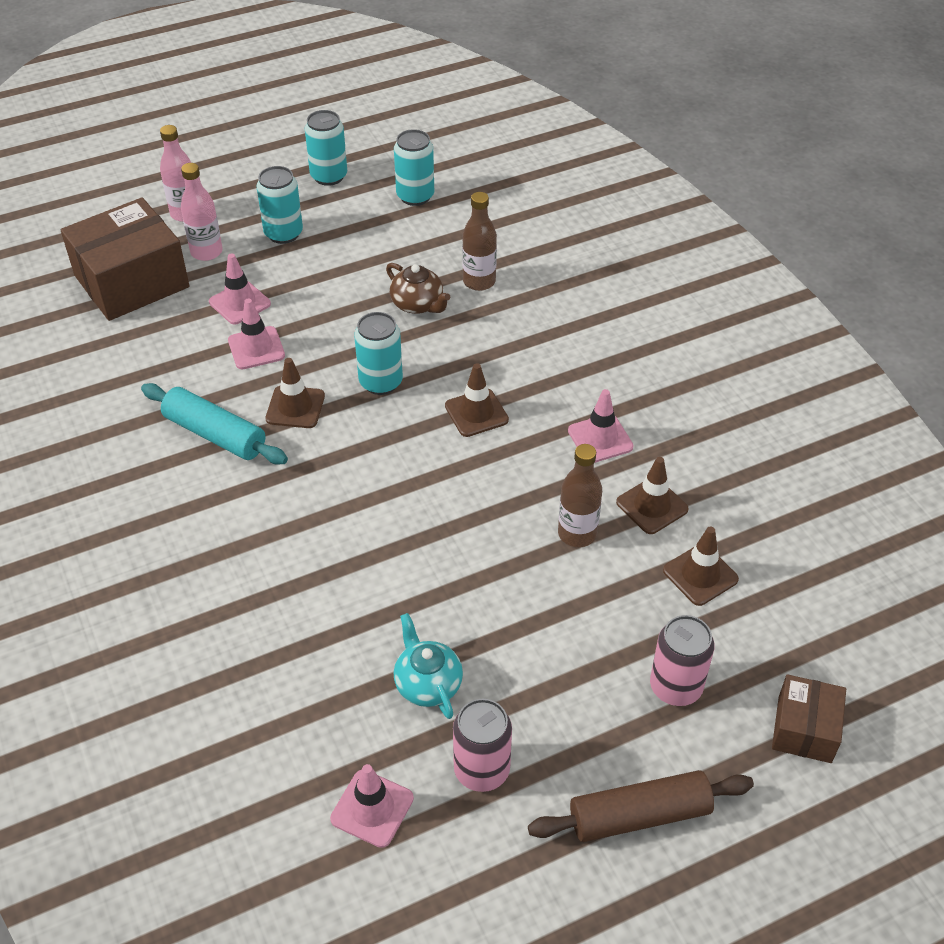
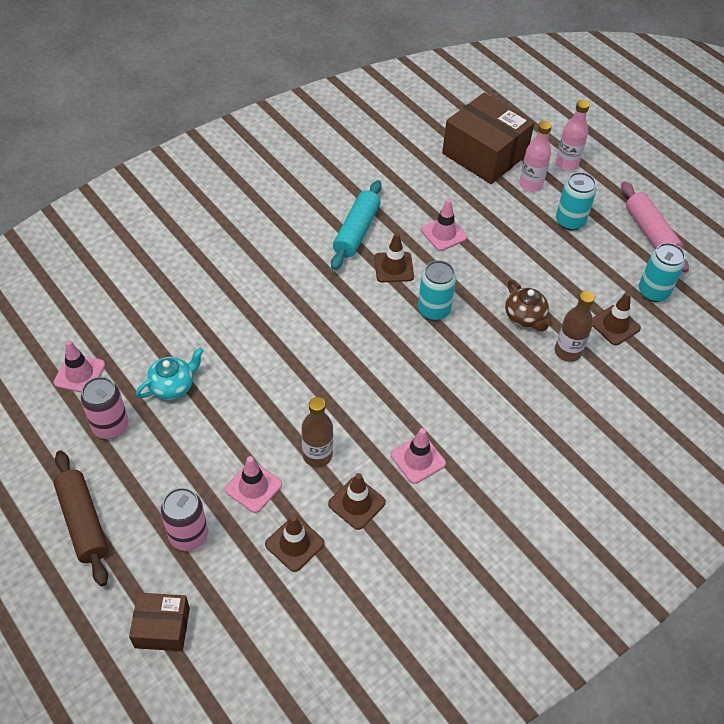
camera: 75 degrees right, 5 degrees up
(240, 303) = (485, 214): pink traffic cone -> pink traffic cone (253, 487)
(329, 176) = (650, 233): turquoise can -> pink rolling pin
(418, 304) = (525, 317): brown teapot -> brown teapot turned 60 degrees counterclockwise
(476, 413) = (420, 373): brown traffic cone -> brown traffic cone (615, 325)

